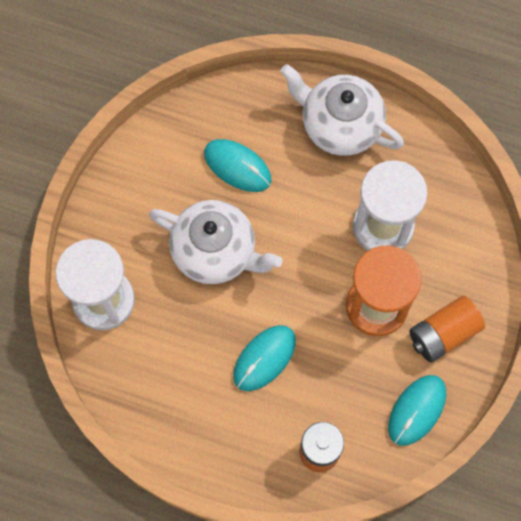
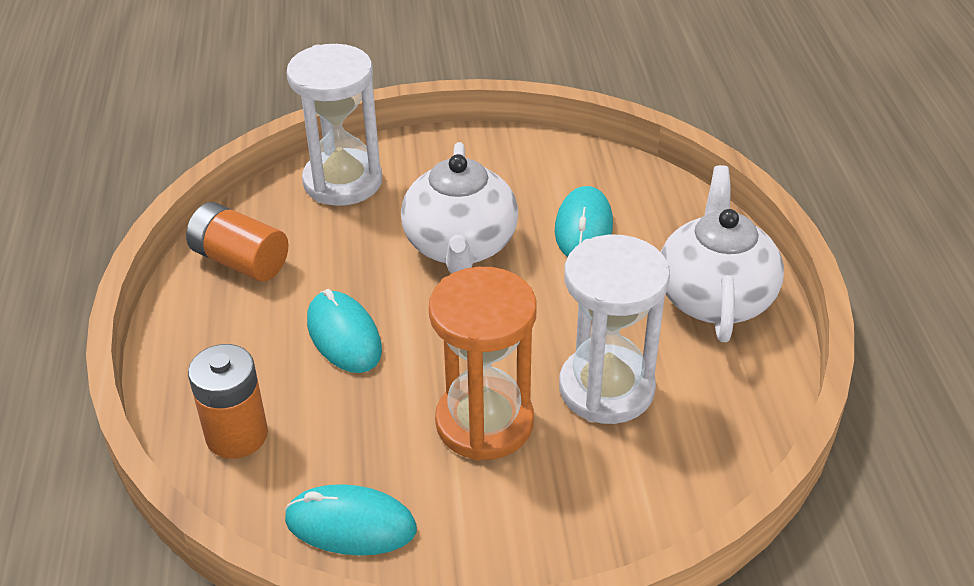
camera: 65 degrees right, 30 degrees down
(264, 358) = (344, 336): turquoise mouse -> turquoise mouse turned 45 degrees clockwise
(443, 334) = (489, 514): orange battery -> orange battery (240, 261)

